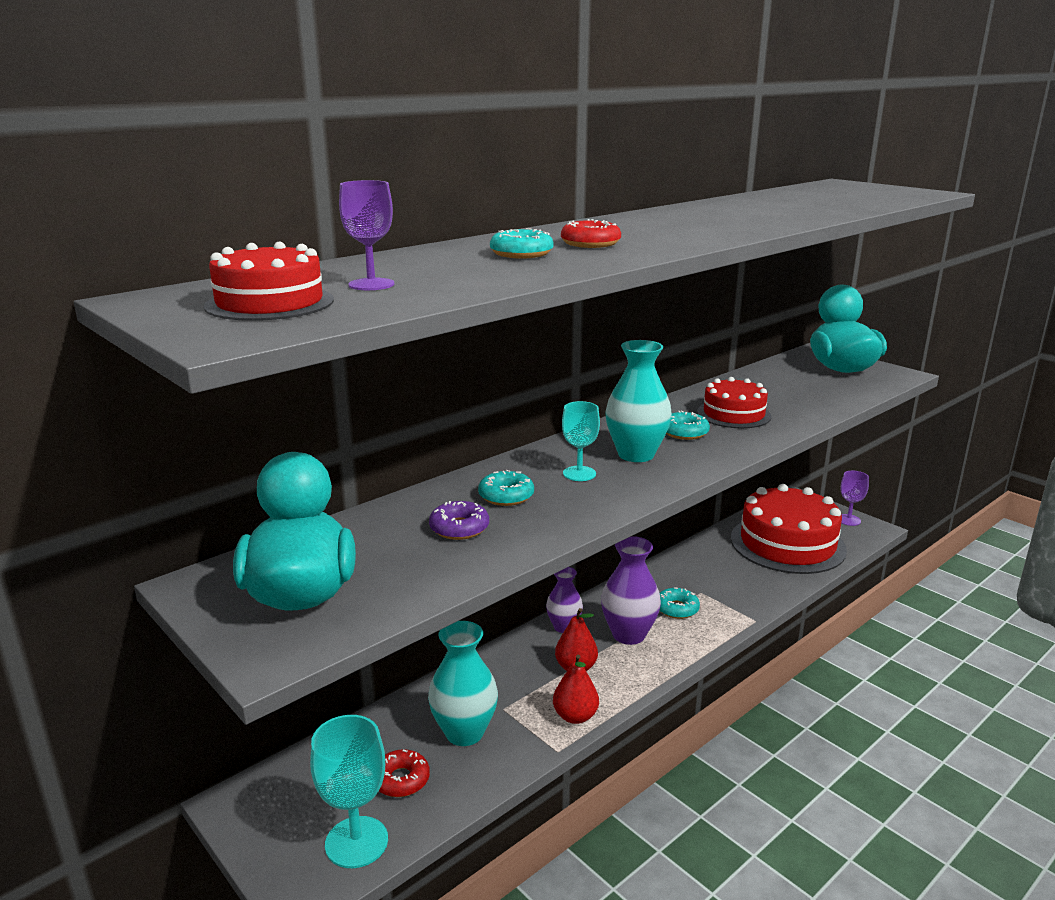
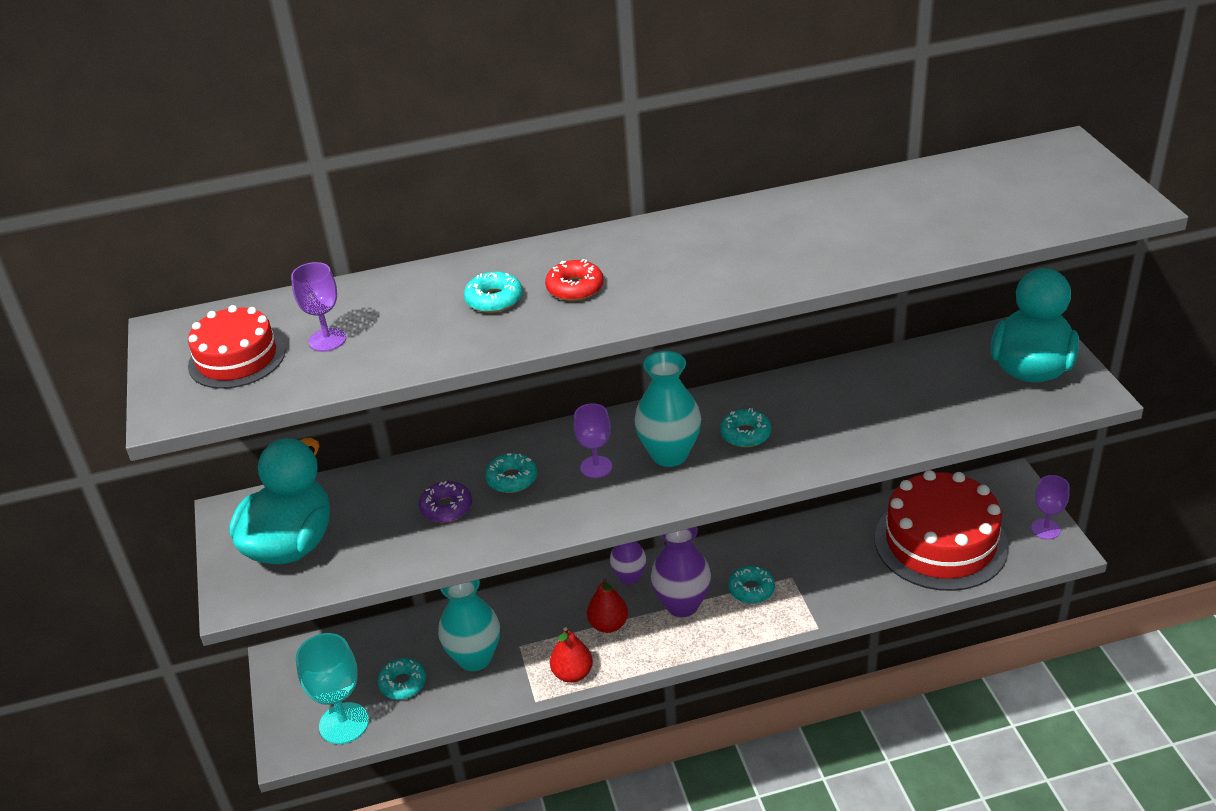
camera: 30 degrees right, 15 degrees up
(401, 780) = (403, 683): red donut -> turquoise donut
(579, 473) = (596, 467): turquoise goblet -> purple goblet
(733, 414) = (824, 418): red cake -> none

